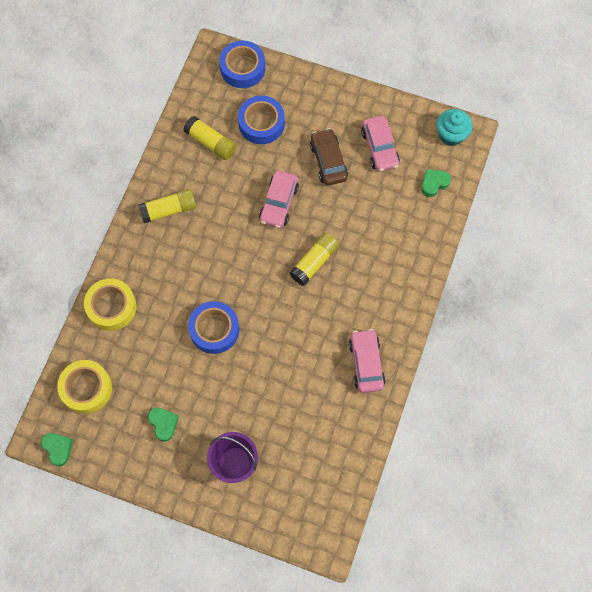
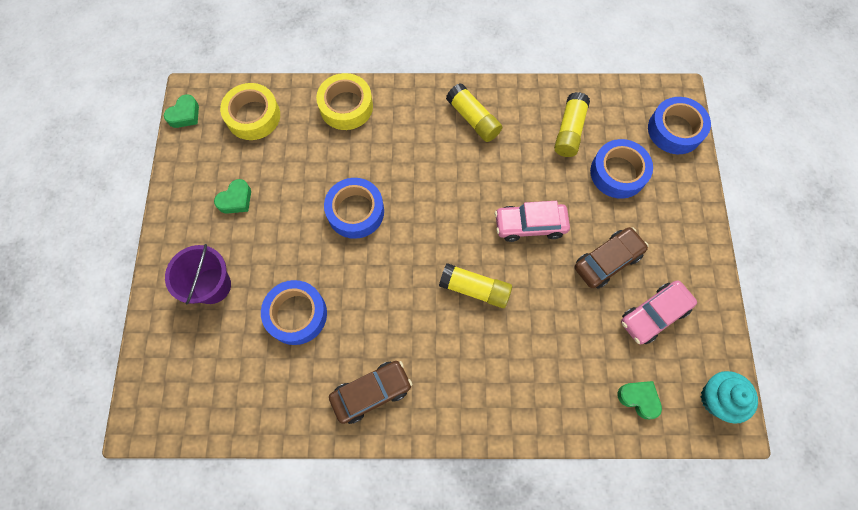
camera: 70 degrees right, 0 degrees up
(285, 401) = (296, 314): none -> blue tape
(366, 363) = (371, 392): pink car -> brown car

